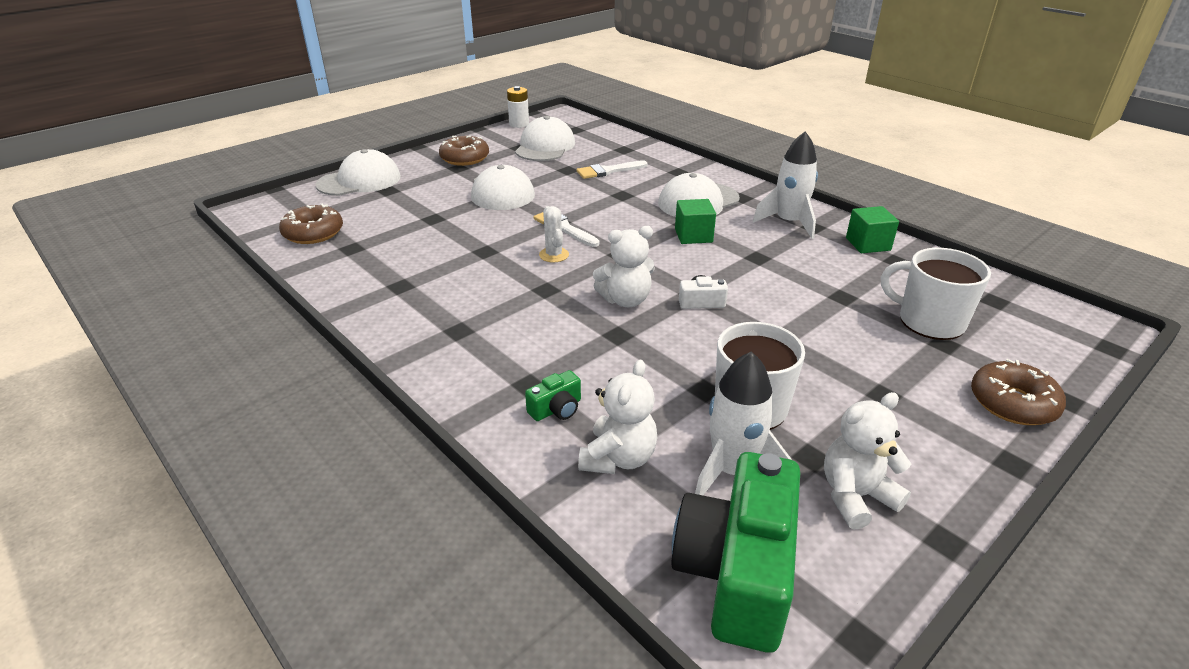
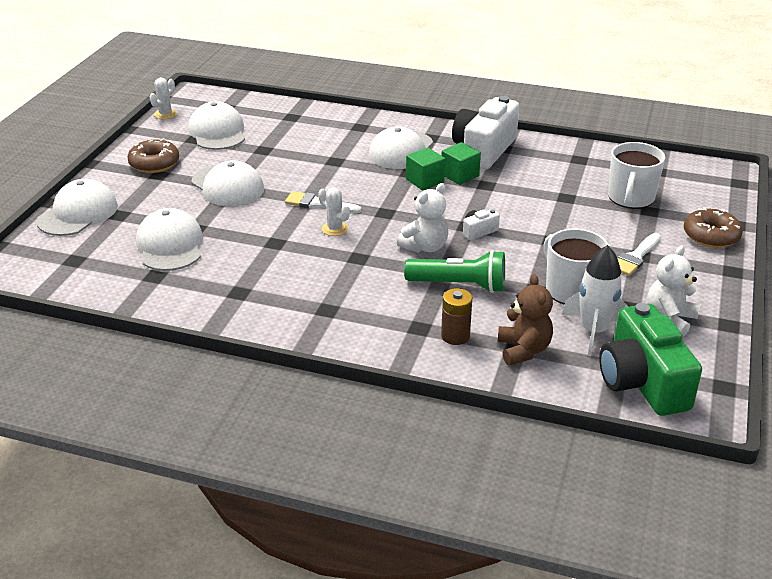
camera: 30 degrees left, 0 degrees up
(313, 233) = (100, 274): brown donut -> none
(395, 226) = (170, 245): none -> white cap
(519, 124) = (165, 114): white battery -> white cactus
(556, 409) = (455, 336): green camera -> brown battery
(608, 171) = (300, 142): white brush -> white brush (635, 257)
(618, 458) = (523, 350): white teddy bear -> brown teddy bear
(621, 353) = (459, 285): none -> green flashlight
(788, 223) = (484, 150): white rocket -> white camera
(868, 244) = (551, 152): green cube -> green cube (460, 175)
(929, 321) = (630, 198): white mug -> white mug turned 75 degrees counterclockwise

